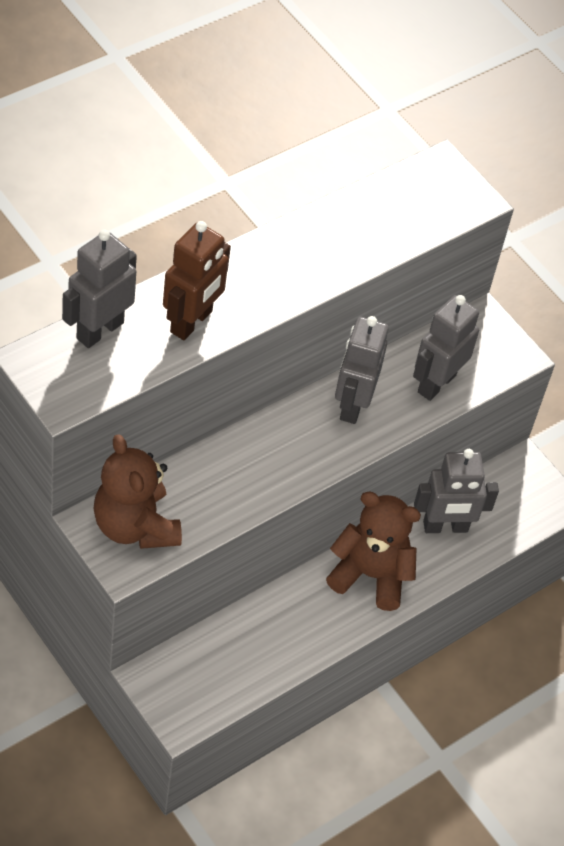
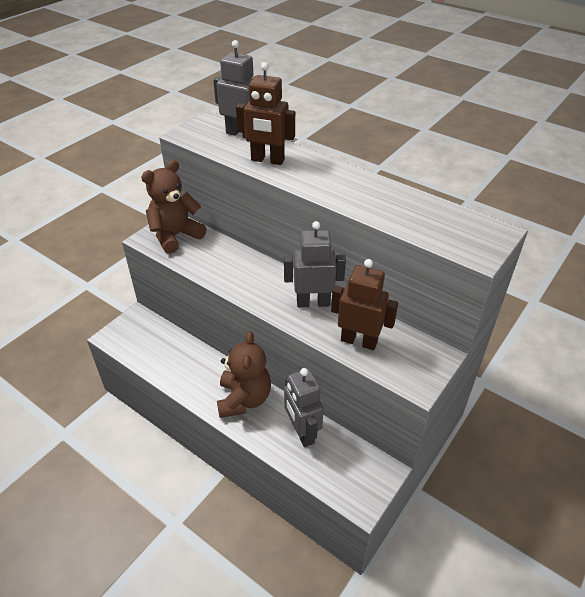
camera: 80 degrees right, 10 degrees down
(436, 383) = (359, 341): grey robot -> brown robot

